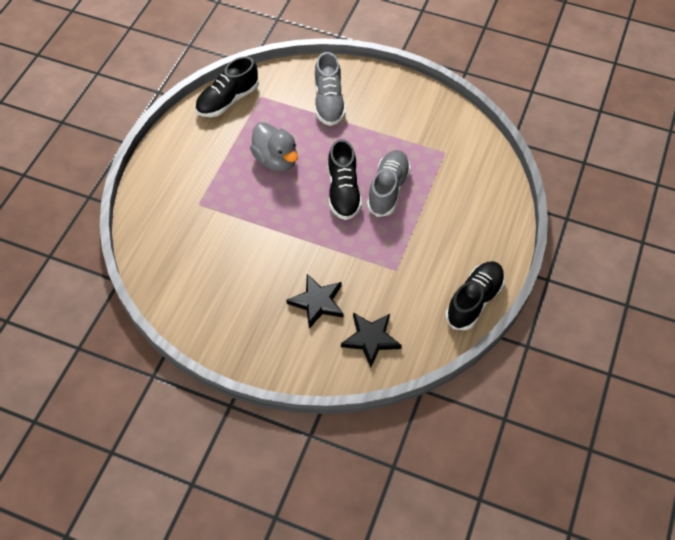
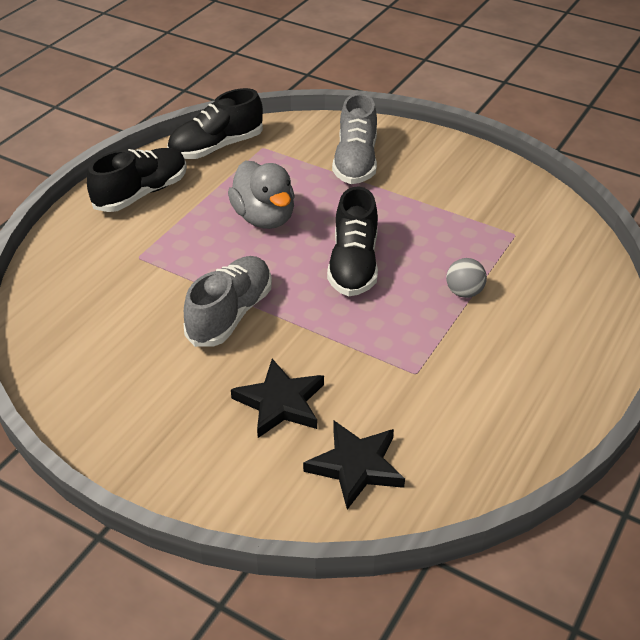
camera: 10 degrees right, 15 degrees down
(388, 189) = (421, 269): grey shoe -> grey shoe (230, 314)
(417, 204) = (464, 292): none -> grey ball
(474, 301) = (538, 432): black shoe -> black shoe (141, 194)

